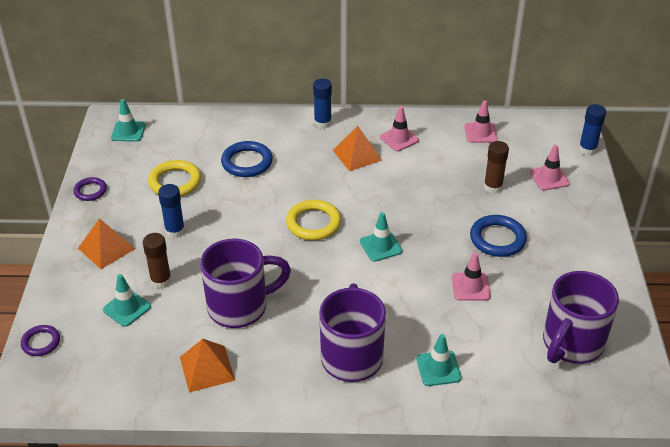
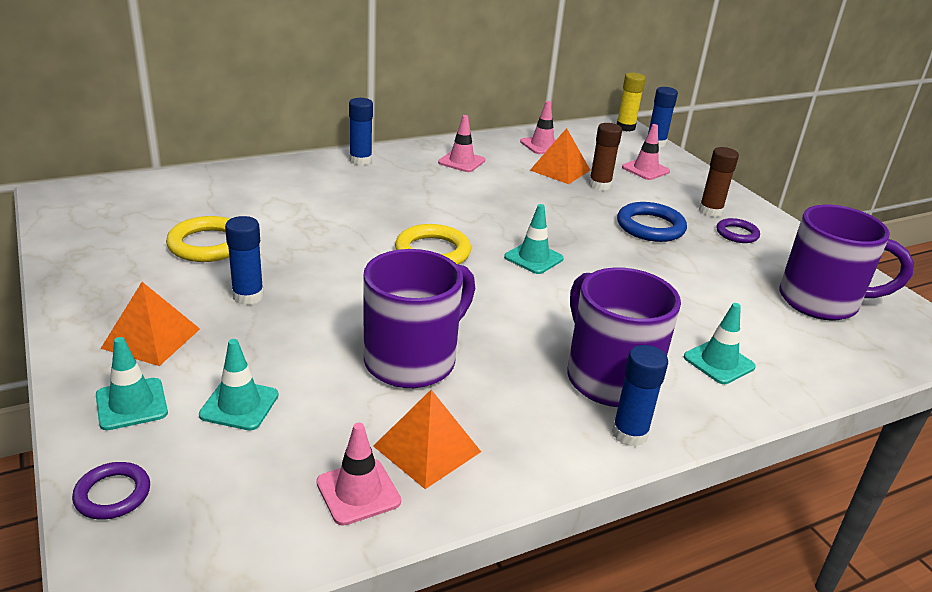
camera: 30 degrees left, 10 degrees down
(90, 191) = (78, 277): purple ring -> purple ring (737, 234)
(128, 131) = (97, 204): turquoise traffic cone -> turquoise traffic cone (131, 404)
(161, 281) = (270, 358): brown glue stick -> brown glue stick (710, 211)
(247, 162) = (295, 209): blue ring -> none
(331, 399) = (629, 434): none -> blue glue stick
(357, 155) = (427, 182): orange pyramid -> orange pyramid (560, 170)
(470, 287) = (668, 274): pink traffic cone -> pink traffic cone (358, 492)
(571, 344) = (821, 302): purple mug -> purple mug turned 90 degrees counterclockwise
(575, 125) = (625, 127): none -> yellow glue stick

